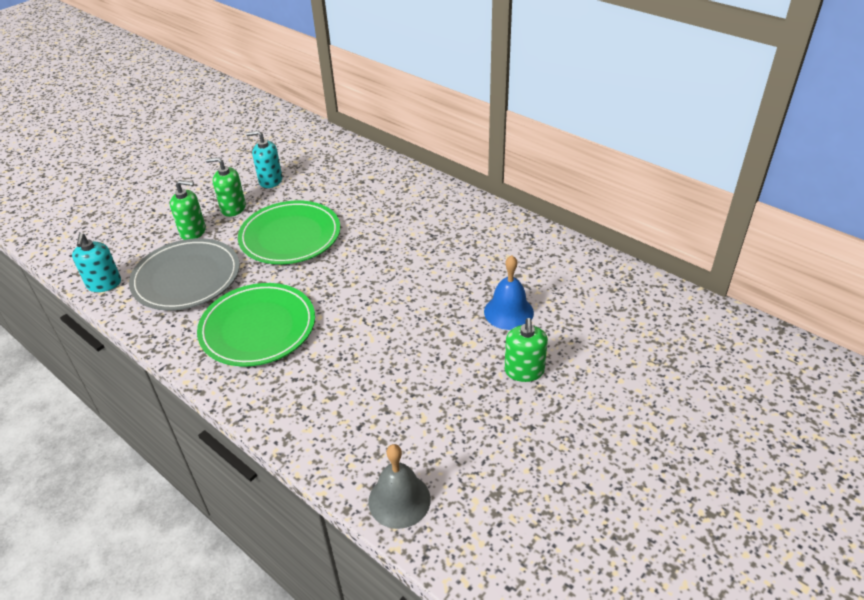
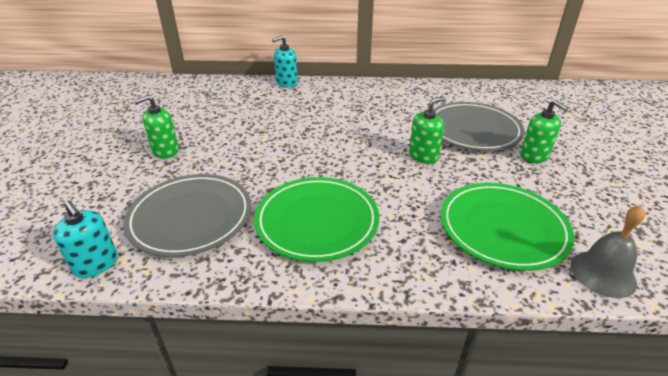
camera: 40 degrees left, 5 degrees down
(193, 231) = (146, 181): green soap dispenser -> green soap dispenser (423, 156)
(270, 180) = (175, 122): turquoise soap dispenser -> turquoise soap dispenser (286, 83)
(290, 236) = (249, 150): green plate -> green plate (503, 228)
(508, 312) = (473, 130): blue bell -> grey plate

